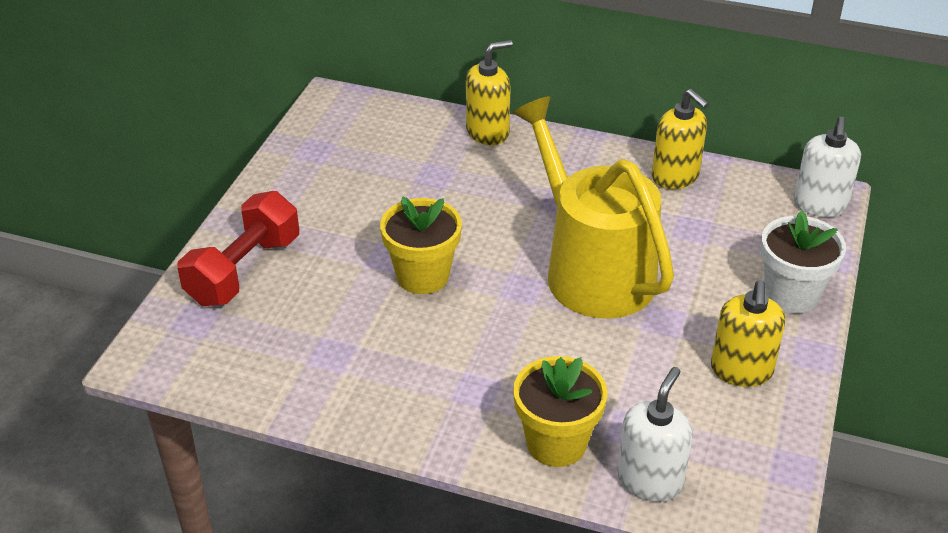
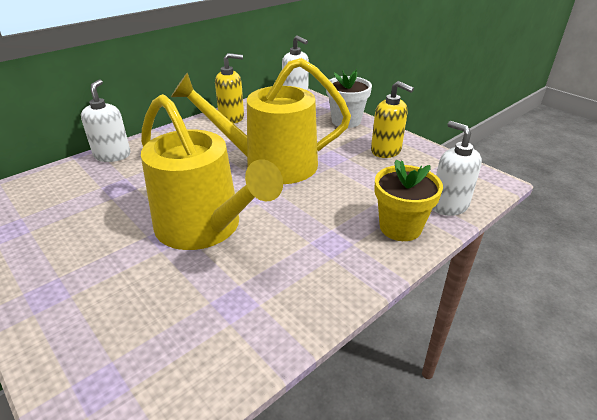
camera: 60 degrees left, 5 degrees down
(244, 270) = (82, 324): red dumbbell -> none
(422, 276) = (204, 227): yellow flower pot -> yellow watering can
(488, 132) = (112, 155): yellow soap dispenser -> white soap dispenser

